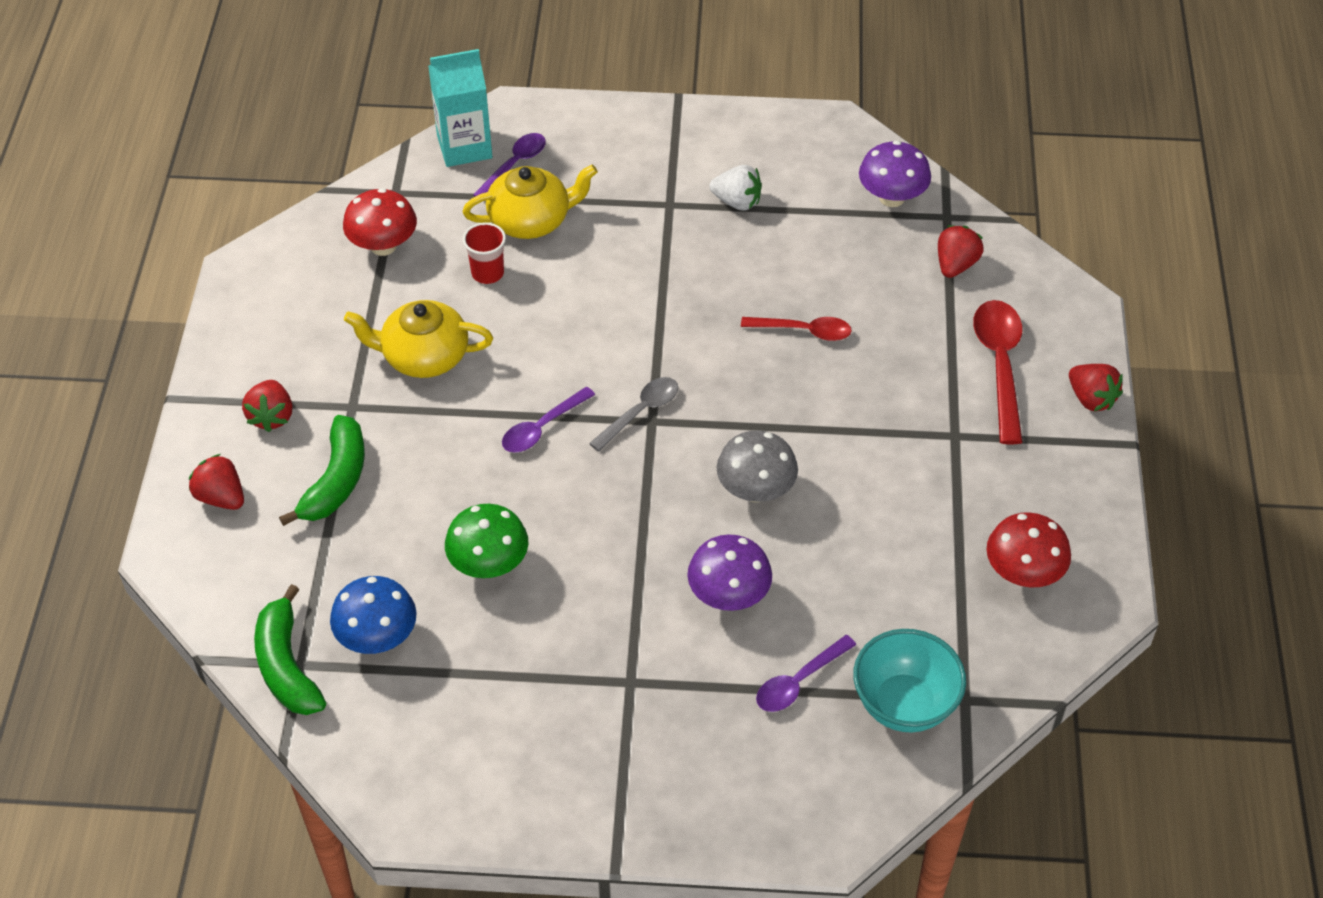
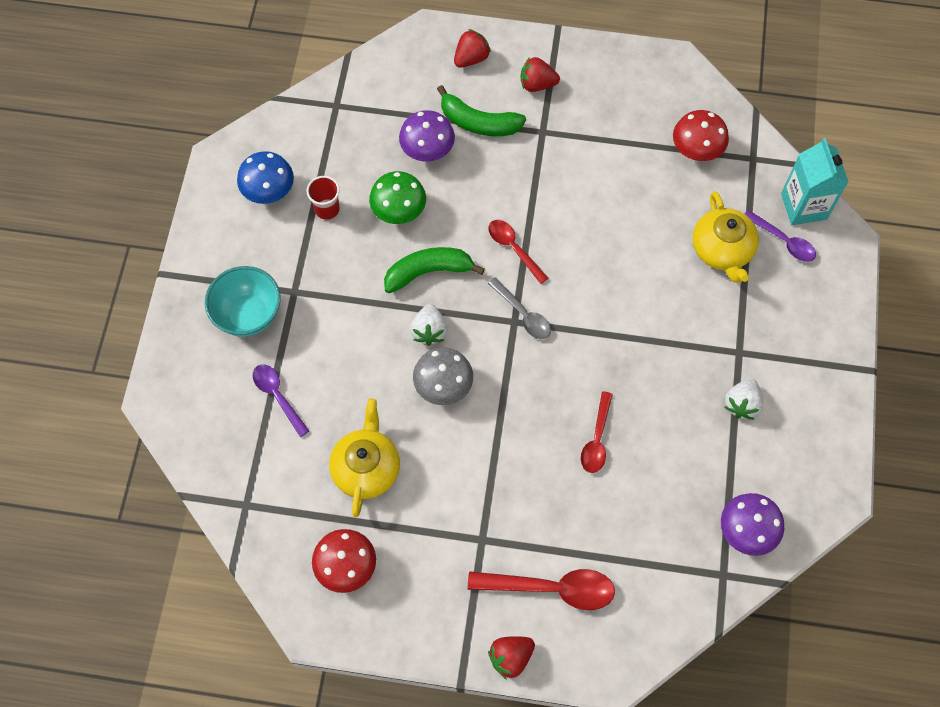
camera: 95 degrees right, 15 degrees up
(287, 666) = (336, 98): green banana -> green banana (428, 272)
(377, 637) = (350, 146): blue mushroom -> blue mushroom (269, 191)
(423, 356) = (586, 175): yellow teapot -> yellow teapot (366, 468)
(487, 273) = (666, 218): red cup -> red cup (327, 209)
(542, 428) = (513, 248): purple spoon -> red spoon
(676, 512) = (429, 331): none -> white strawberry
(728, 595) = (354, 358): purple mushroom -> purple mushroom (427, 150)
(904, 704) = (248, 463): turquoise bowl -> turquoise bowl (248, 315)
(955, 265) = (665, 572): red strawberry -> none

